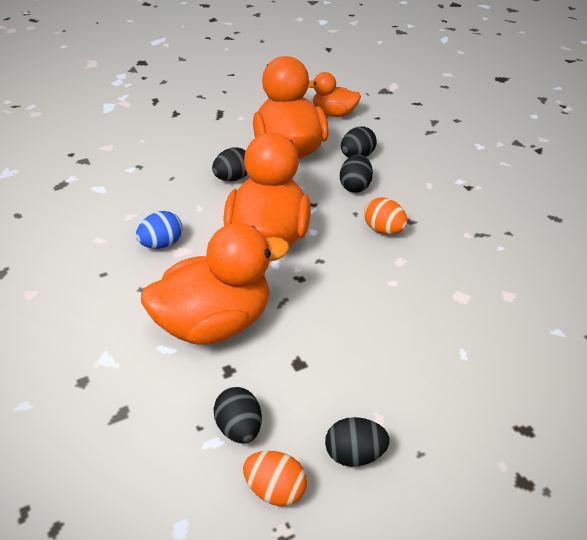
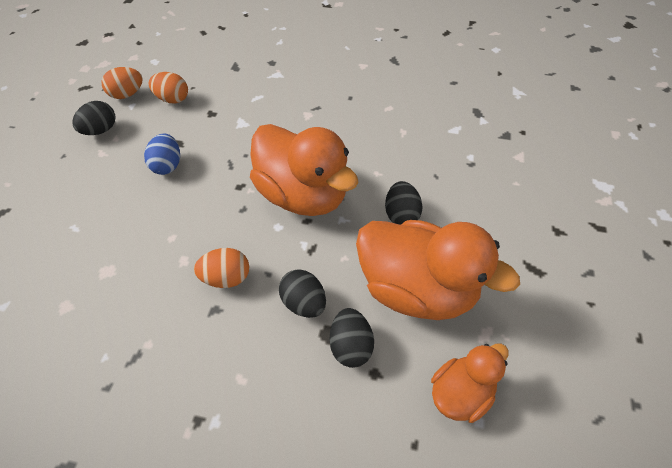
camera: 130 degrees right, 10 degrees up
(161, 244) = (353, 134): blue egg -> blue egg (167, 165)
(214, 323) = (251, 124): orange duck -> none
(239, 428) = (173, 99): black egg -> orange egg

